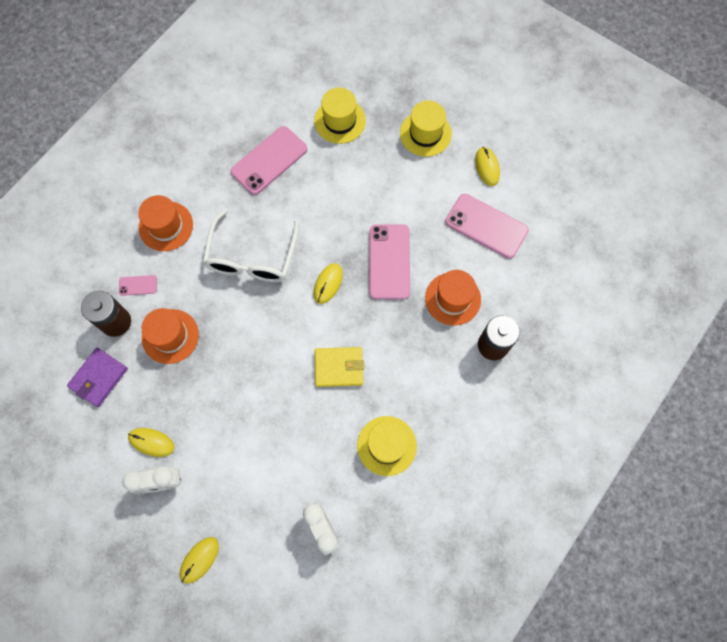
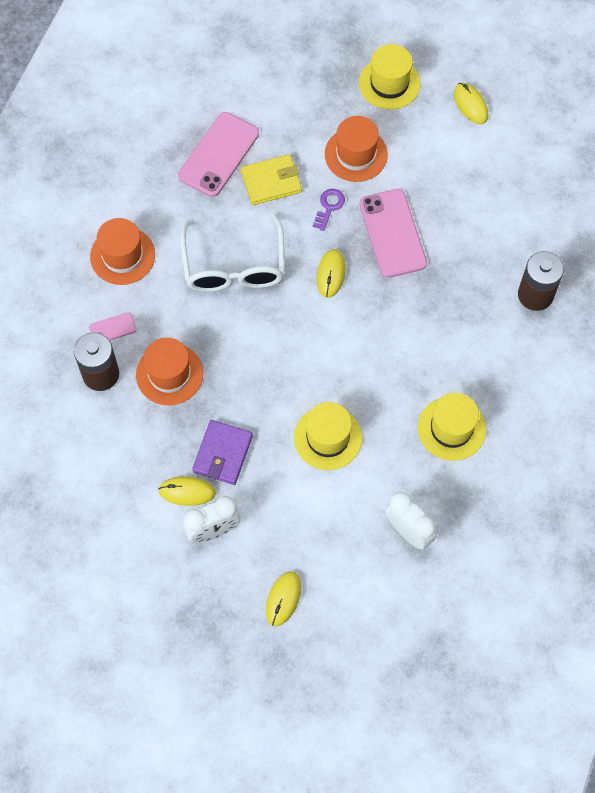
camera: 15 degrees left, 5 degrees down
(99, 378) = (102, 439): purple wallet -> purple wallet (222, 454)
(339, 367) = (372, 360): yellow wallet -> yellow wallet (271, 182)
(340, 121) = (286, 91): yellow hat -> yellow hat (327, 438)
(344, 226) = (329, 207): none -> purple key
(453, 299) = (476, 256): orange hat -> orange hat (356, 154)
(486, 226) = (489, 169): pink phone -> none

